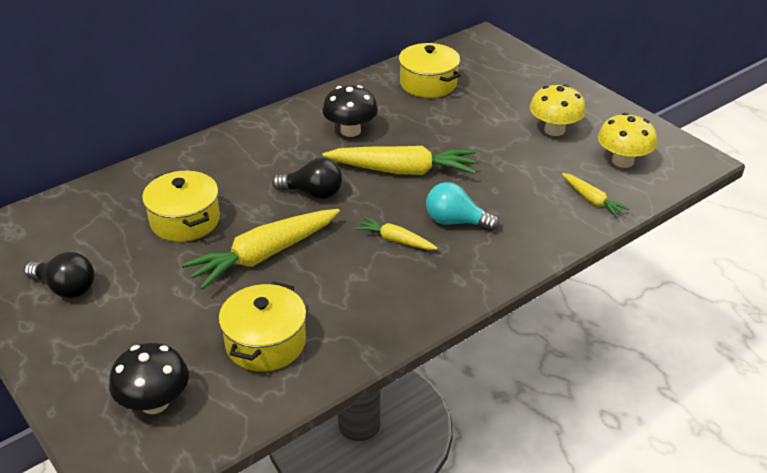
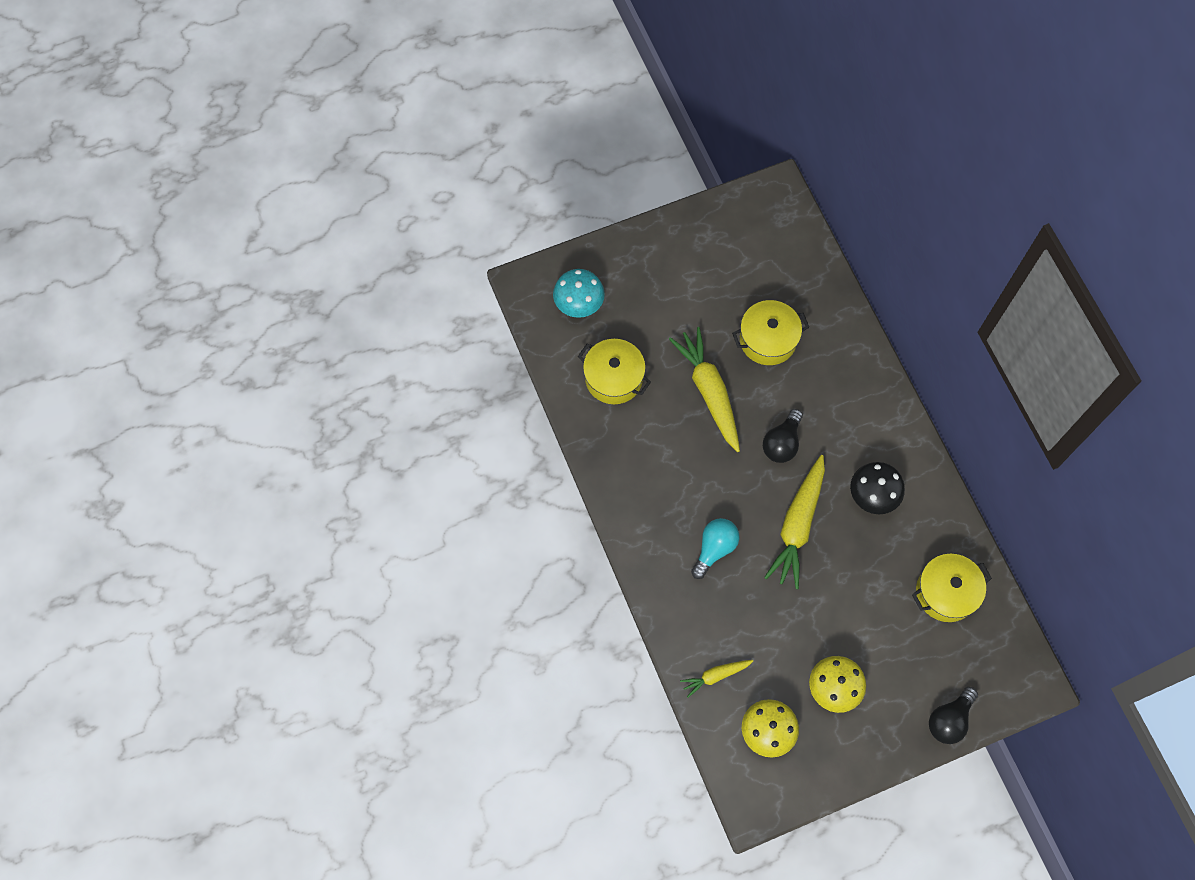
camera: 105 degrees right, 30 degrees up
(66, 288) = (706, 254): black light bulb -> black light bulb (949, 720)
(154, 402) = (579, 304): black mushroom -> turquoise mushroom
(395, 240) = (702, 494): yellow carrot -> none

